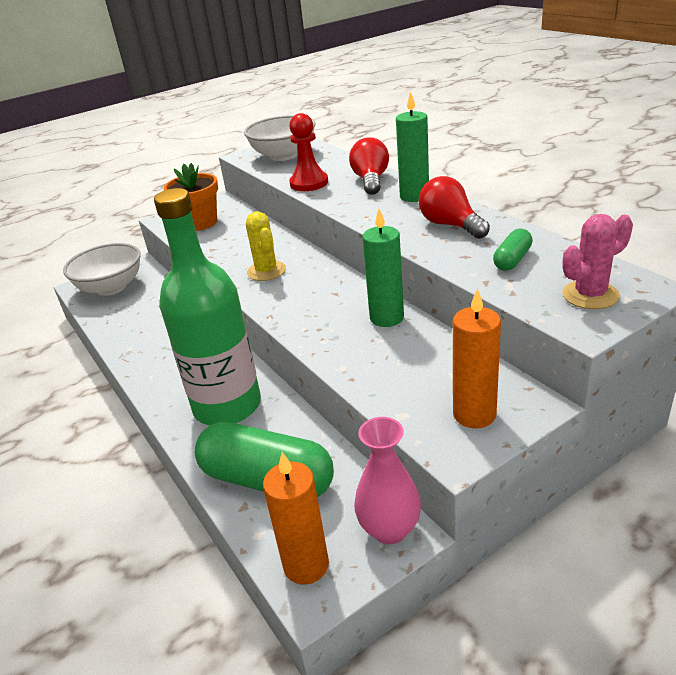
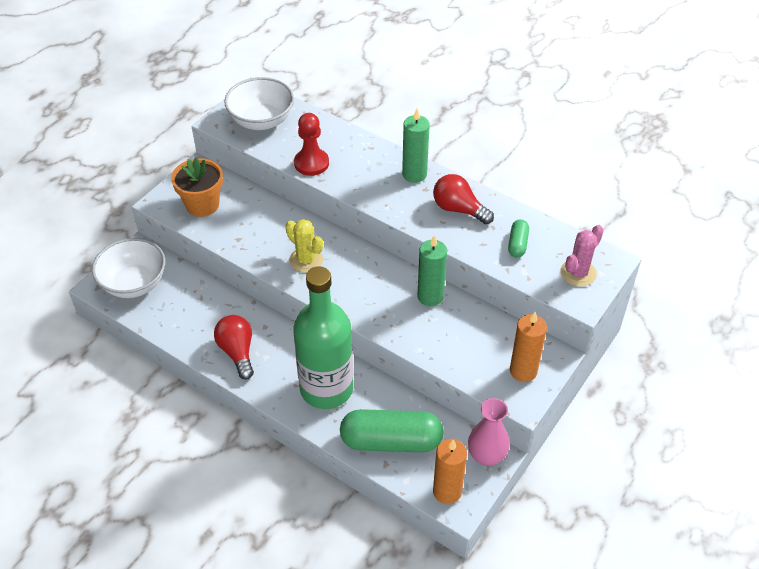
camera: 25 degrees left, 15 degrees up
(371, 180) = (366, 155): red light bulb -> red light bulb (237, 352)

